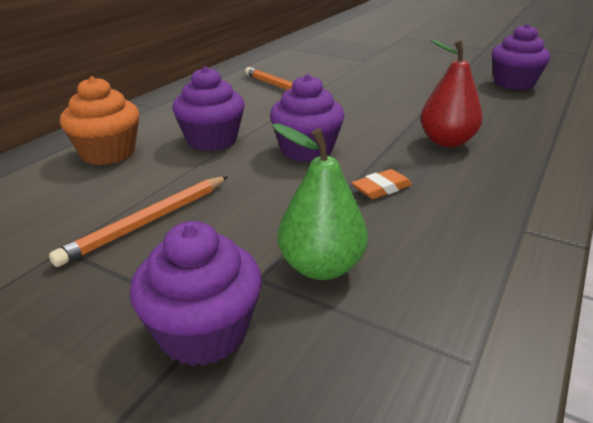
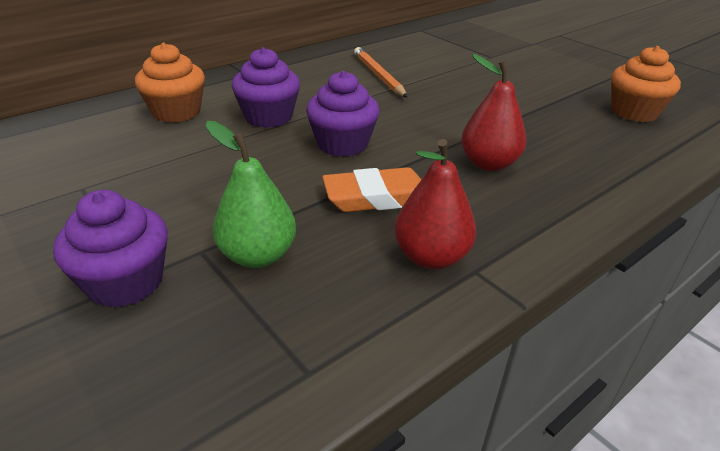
camera: 20 degrees right, 5 degrees up
(147, 222) = (158, 181): orange pencil -> none
(381, 188) = (377, 197): orange eraser -> orange eraser, size x1.76
(477, 227) = (431, 257): none -> red pear
(513, 83) = (634, 112): purple cupcake -> orange cupcake

